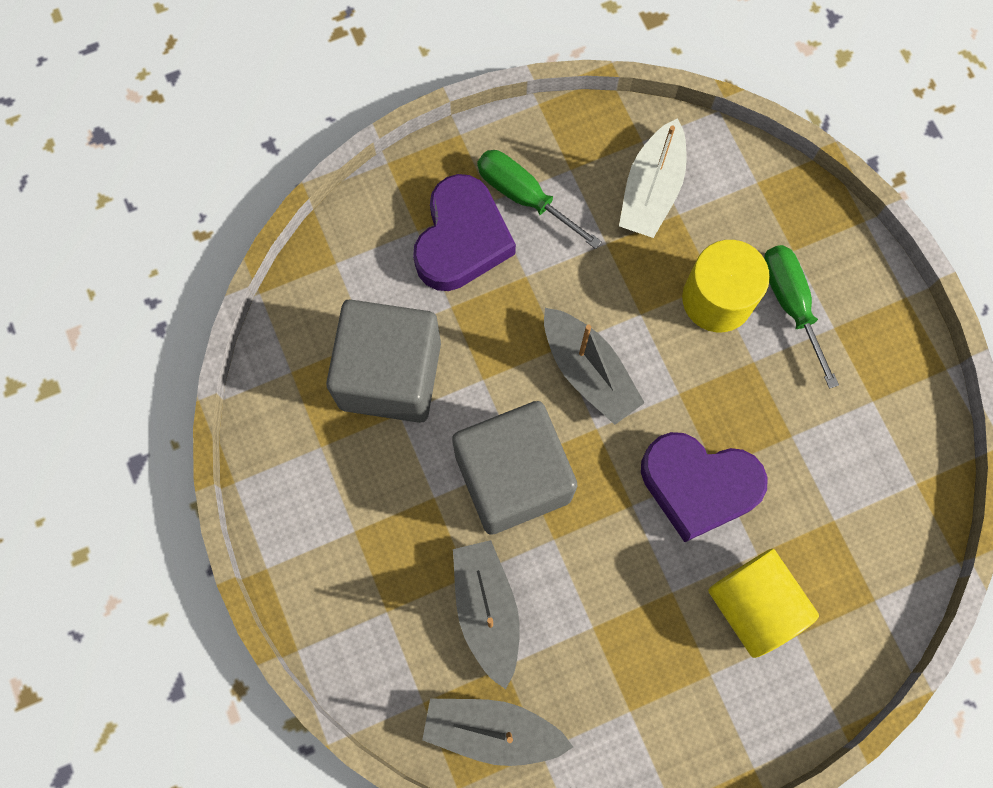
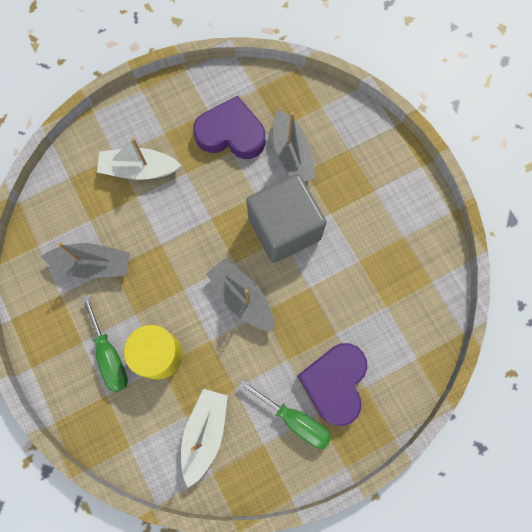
camera: 175 degrees right, 0 degrees up
(390, 375) = (368, 285): grey cube -> none
(493, 730) = (282, 96): grey boat -> grey boat (93, 264)
(698, 485) = (171, 233): purple heart -> purple heart (231, 134)
(754, 605) = (139, 169): yellow cylinder -> white boat

